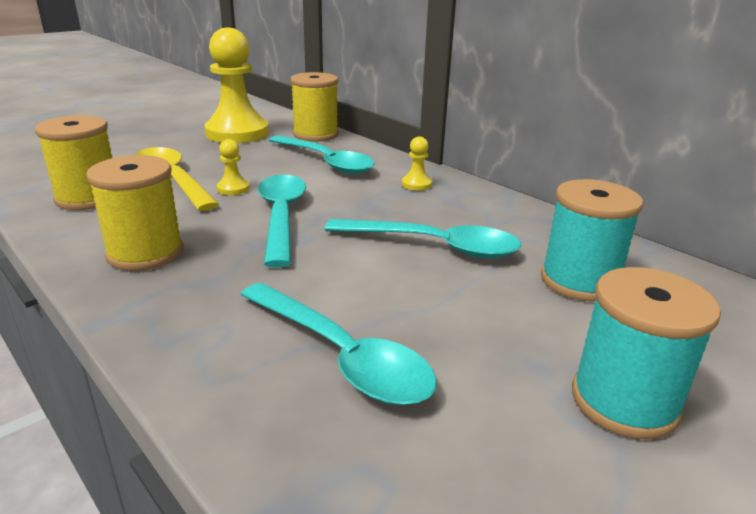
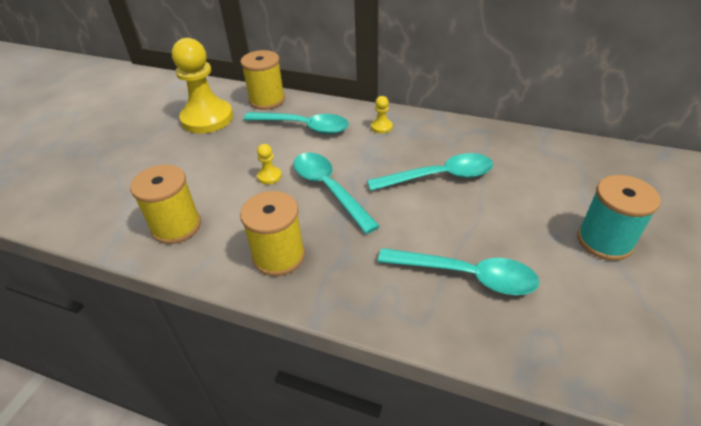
camera: 25 degrees left, 15 degrees up
(172, 179) = (216, 184): yellow spoon -> none
(579, 281) = (530, 172): turquoise spool -> none

